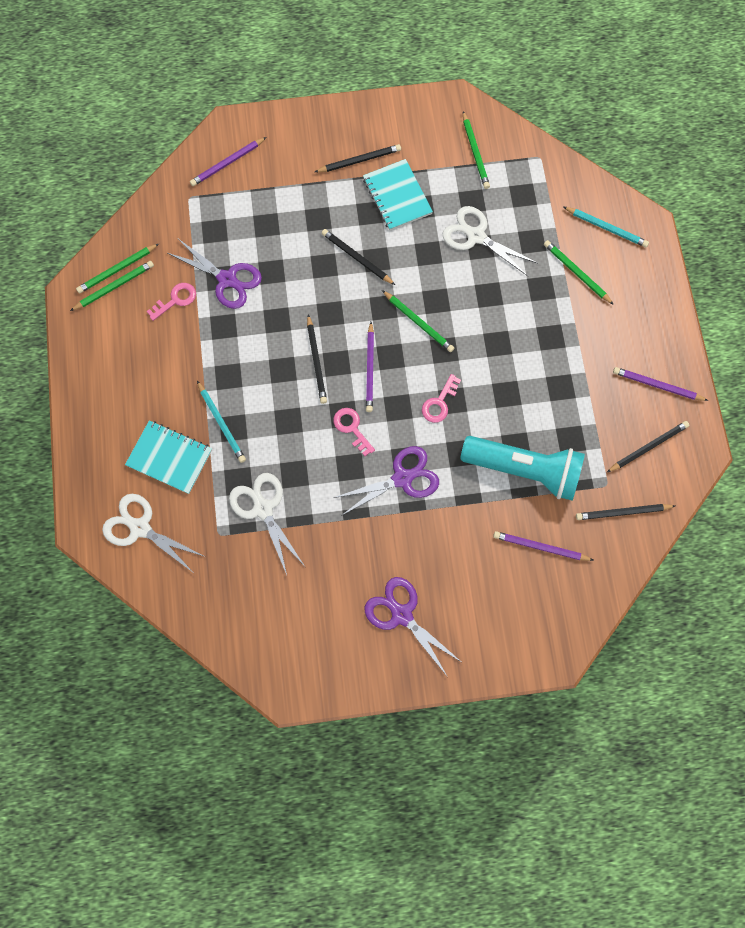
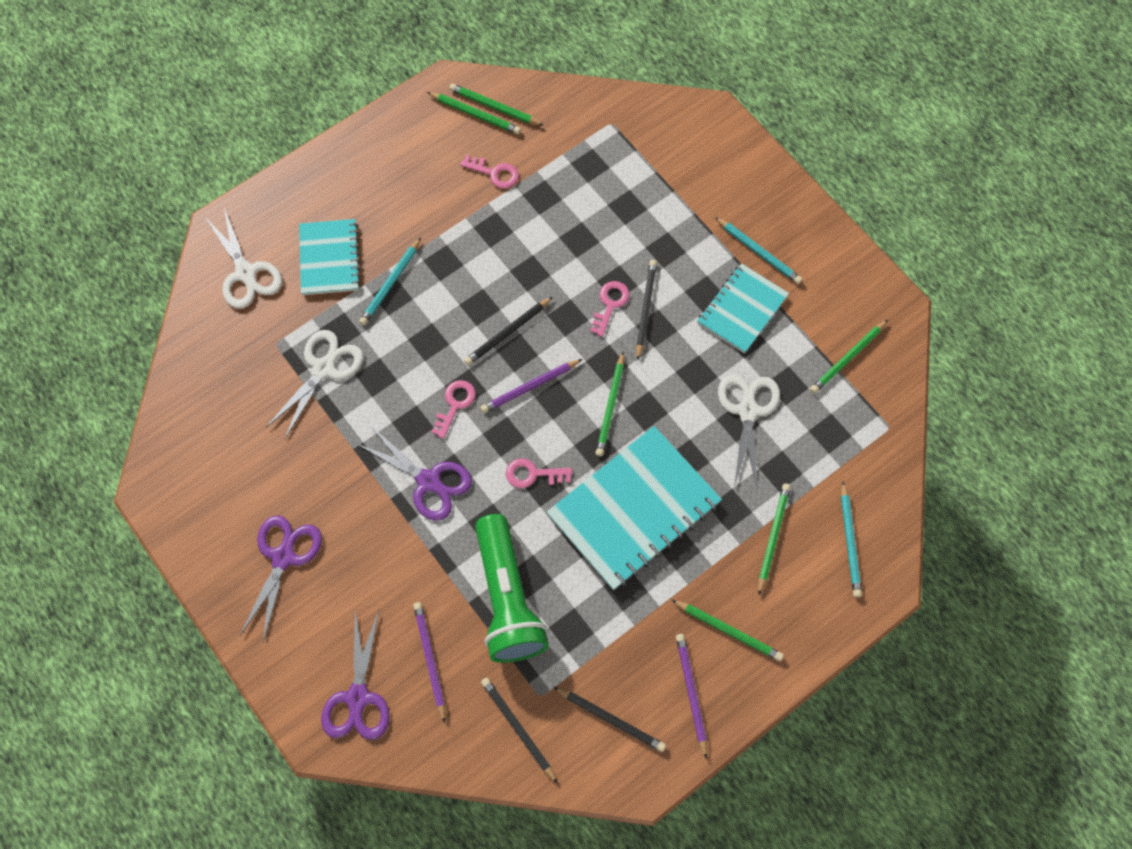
camera: 60 degrees right, 5 degrees down
(140, 528) = (246, 273): white scissors -> white scissors turned 150 degrees clockwise
(227, 163) = (671, 136): purple pencil -> none
(227, 279) = (545, 205): purple scissors -> purple scissors (358, 697)
(338, 279) = (610, 304): none -> pink key
(359, 160) = (758, 252): black pencil -> turquoise pencil
(505, 350) = (634, 509): none -> turquoise notebook
(524, 469) = (508, 598): turquoise flashlight -> green flashlight
(626, 338) = (728, 631): none -> green pencil

